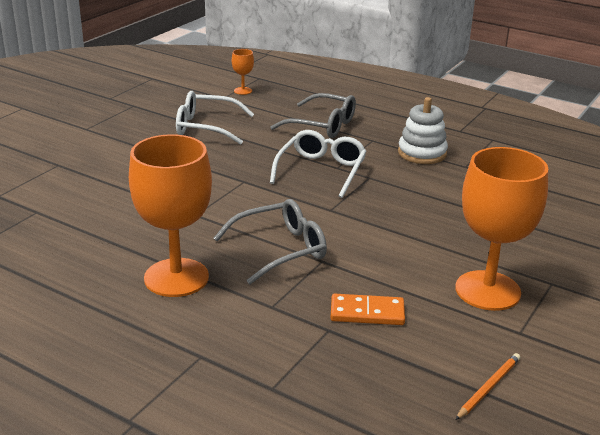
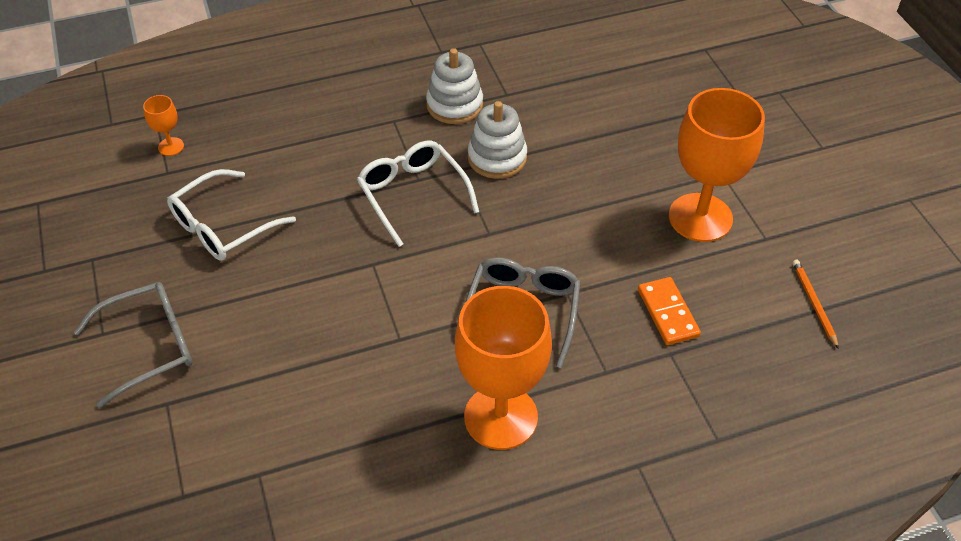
camera: 50 degrees left, 20 degrees up
(322, 125) = (323, 136): grey glasses -> grey glasses (149, 346)
(367, 313) = (668, 313): orange domino -> orange domino turned 60 degrees counterclockwise
(402, 186) = (497, 158): none -> white stacking toy

